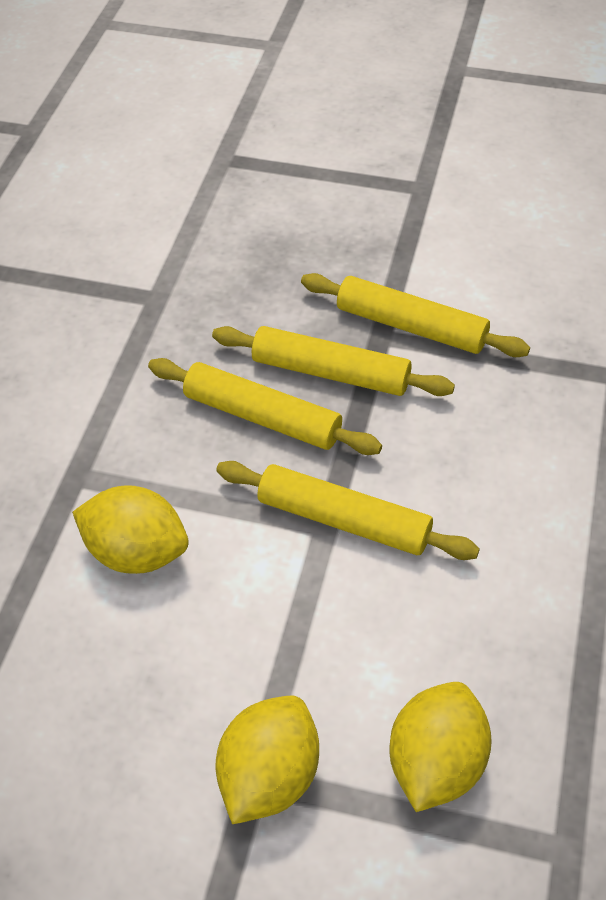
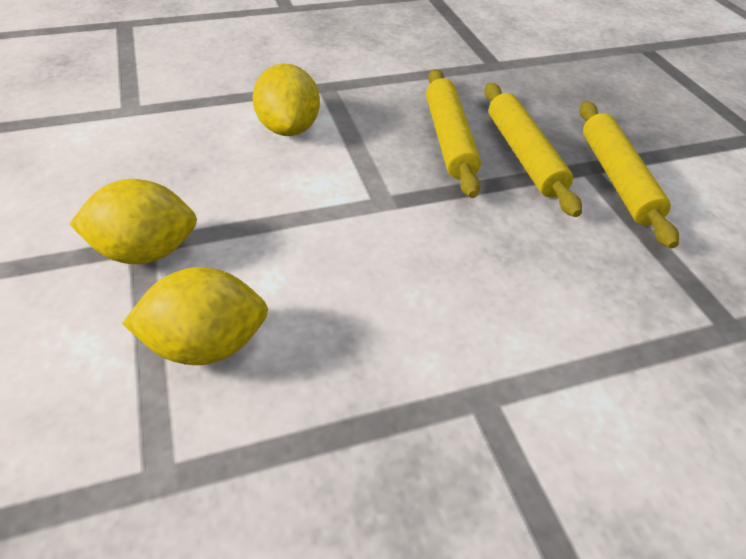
camera: 55 degrees right, 5 degrees down
(344, 520) = (397, 209): yellow rolling pin -> none

